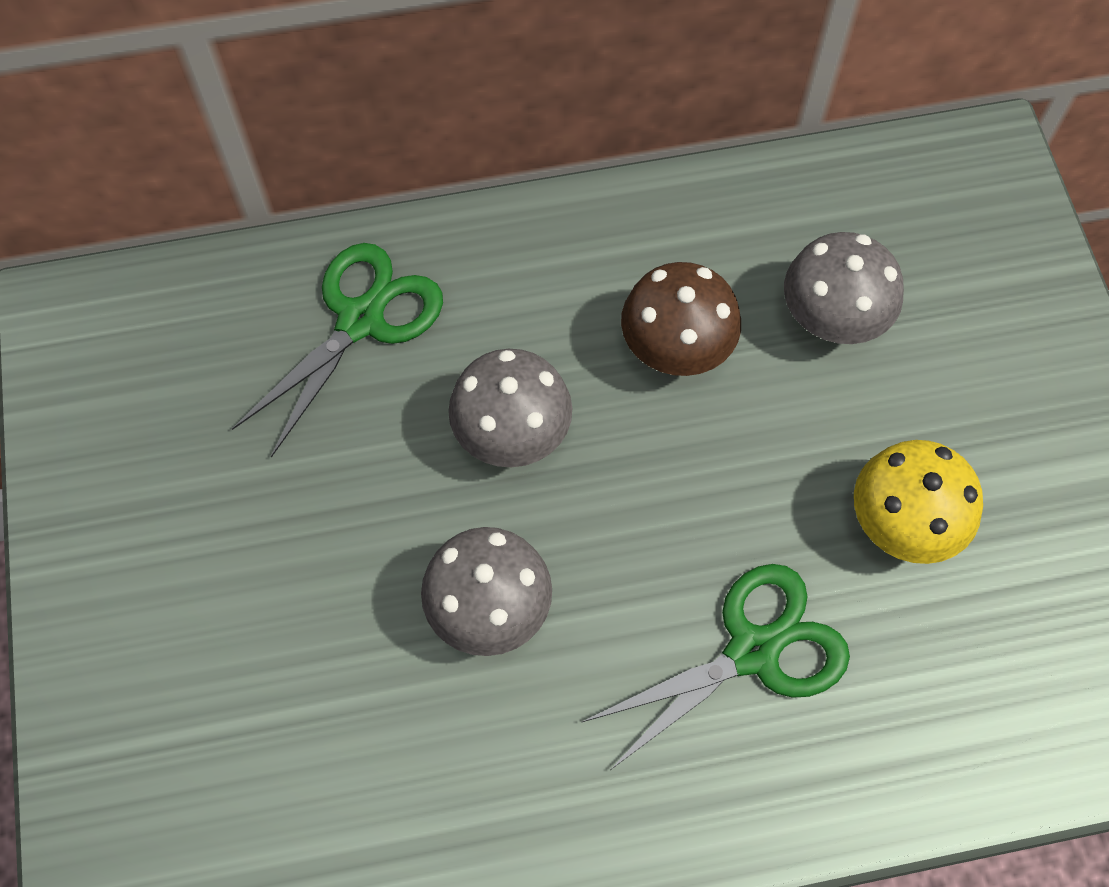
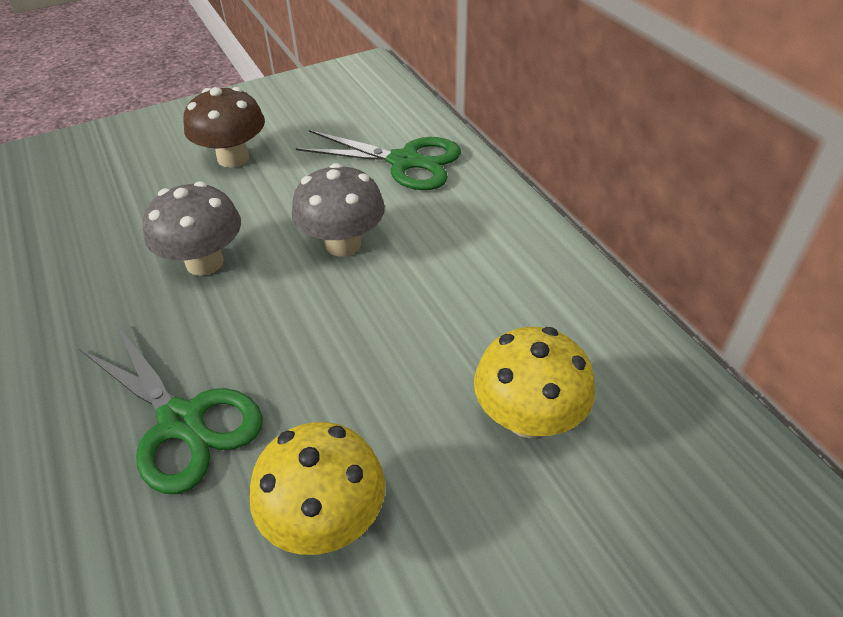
camera: 75 degrees right, 20 degrees down
(676, 349) = (449, 316): brown mushroom -> brown mushroom (233, 158)
(832, 319) = (528, 418): grey mushroom -> yellow mushroom

